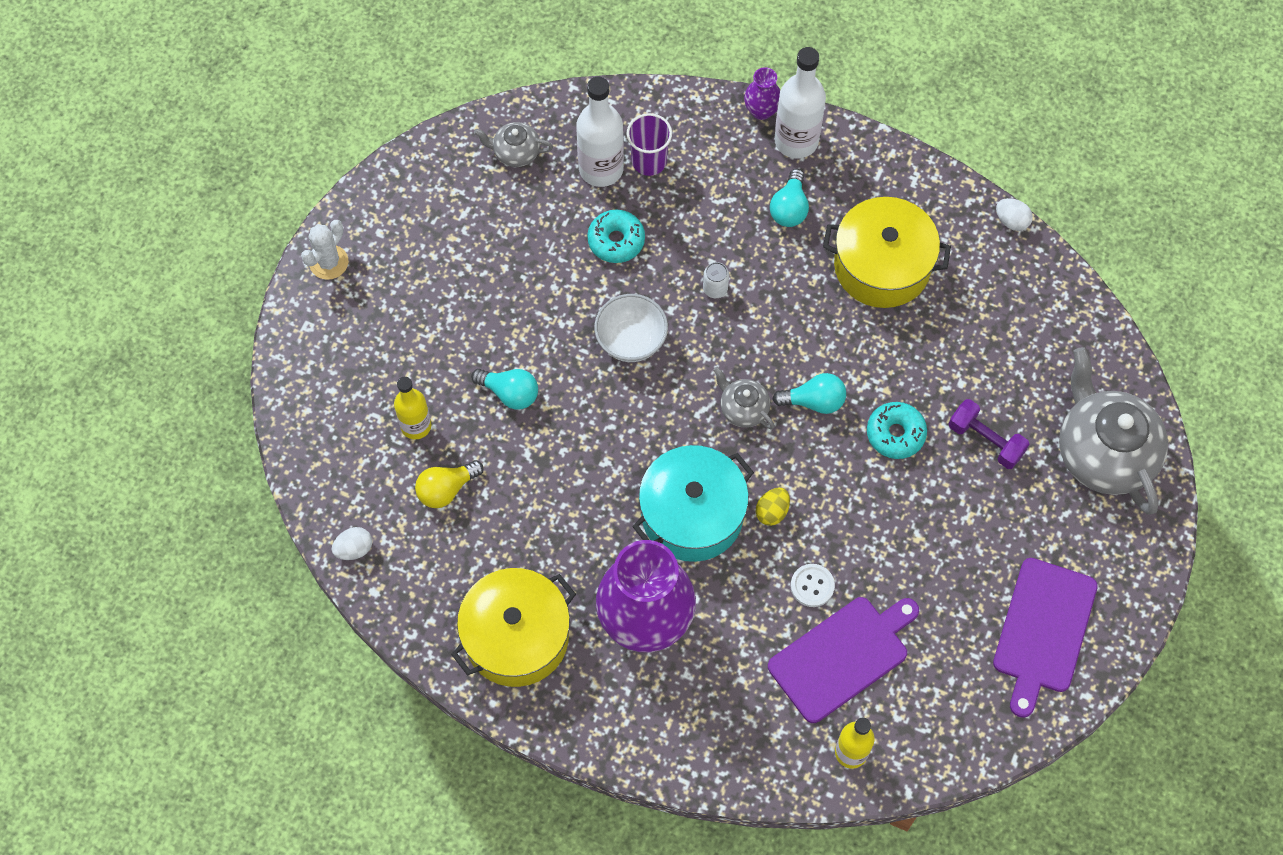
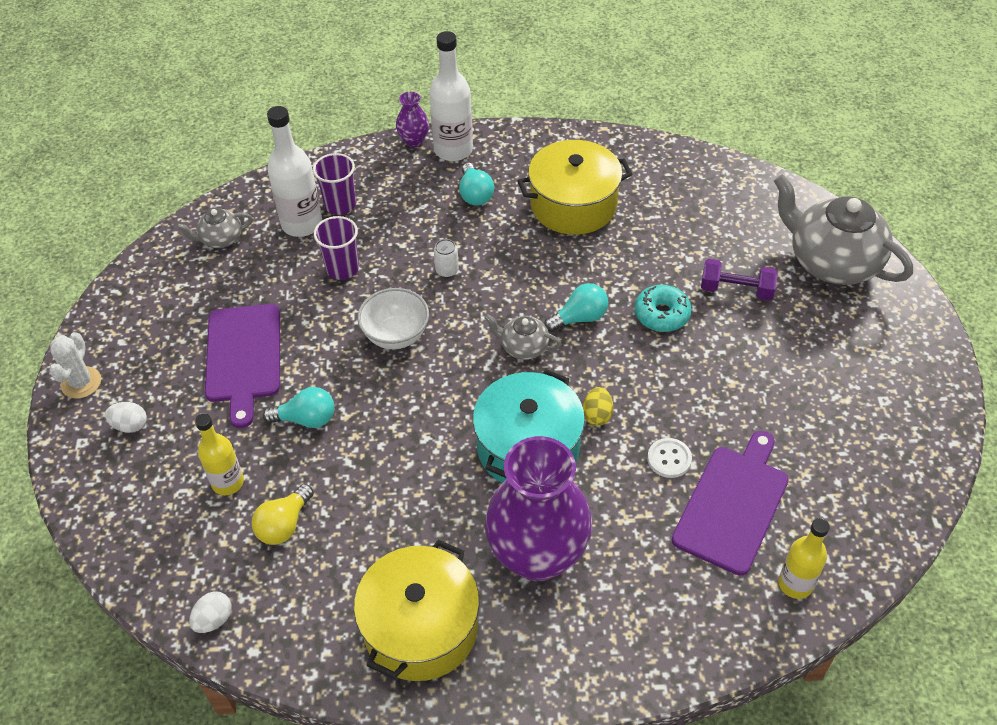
camera: 25 degrees left, 15 degrees down
(616, 241) = (342, 268): turquoise donut -> purple cup
(1011, 221) = (652, 141): white egg -> white egg (130, 425)
(1043, 630) = (882, 408): purple cutting board -> purple cutting board (244, 357)

